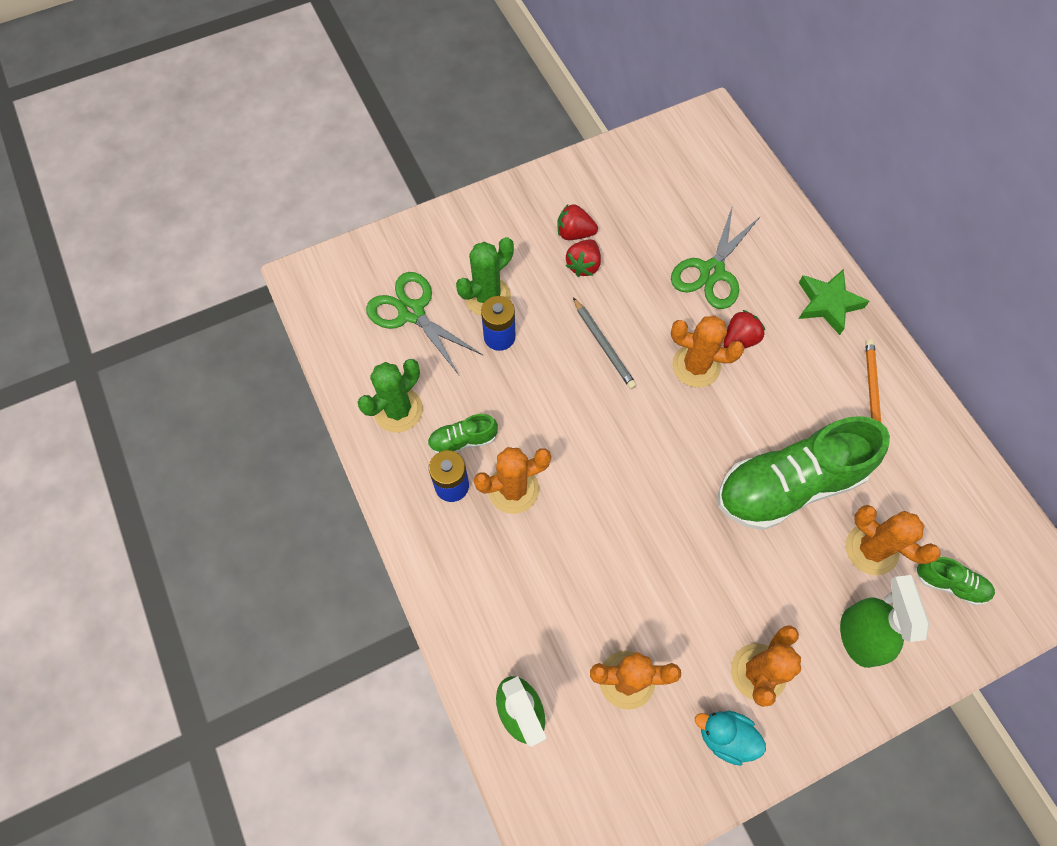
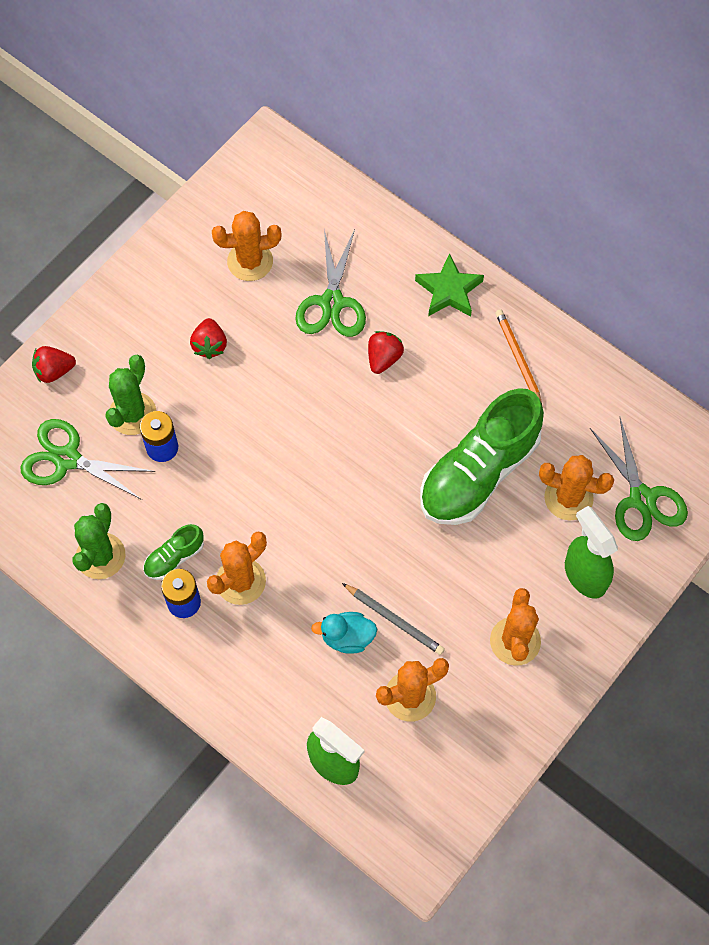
camera: 25 degrees left, 0 degrees up
(574, 233) = (186, 317): red strawberry -> red strawberry (54, 371)
(603, 345) = (263, 415): grey pencil -> grey pencil (394, 620)
(696, 366) = (355, 399): orange cactus -> orange cactus (250, 261)
(725, 736) = (509, 704): turquoise duck -> turquoise duck (347, 637)
(949, 583) = (642, 499): green shoe -> green scissors

